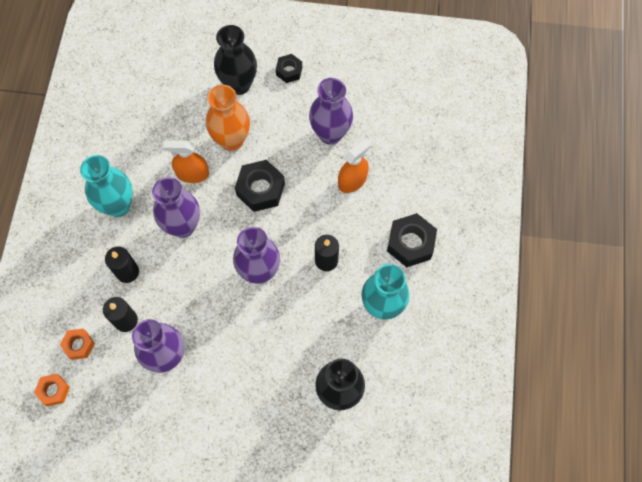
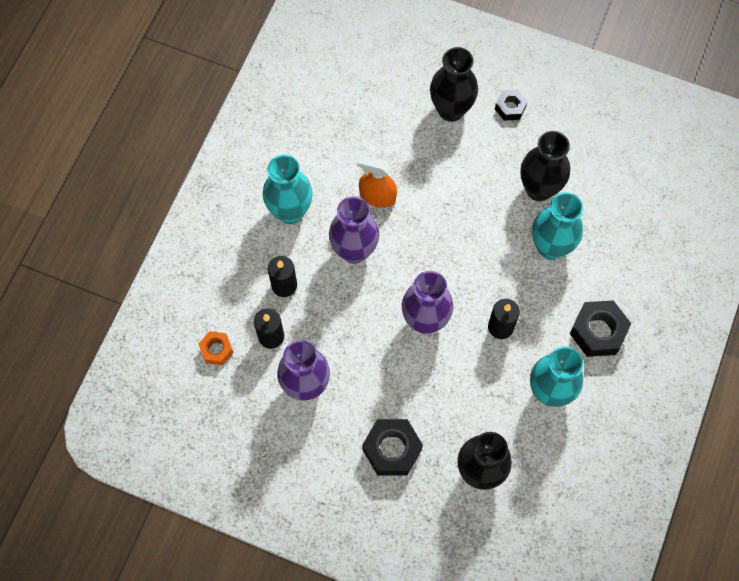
camera: 15 degrees right, 0 degrees up
(54, 391) = (180, 390): orange nut -> none
(231, 140) = (428, 170): orange vase -> none
(260, 189) = (447, 232): black nut -> black nut (392, 449)
(330, 134) = (539, 189): purple vase -> black vase
(352, 181) = (550, 247): orange spray bottle -> turquoise vase

